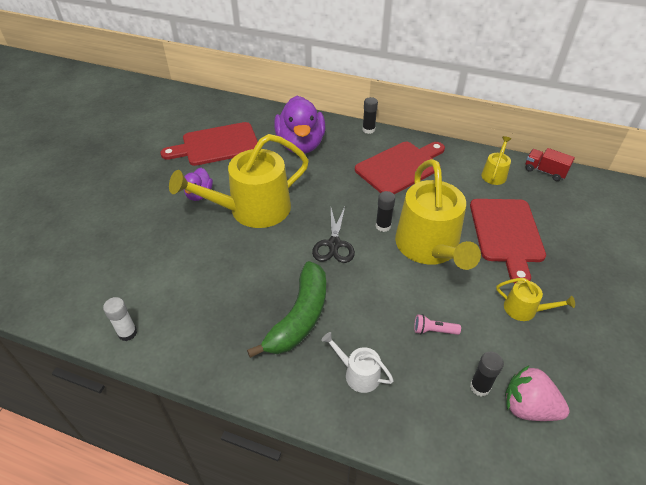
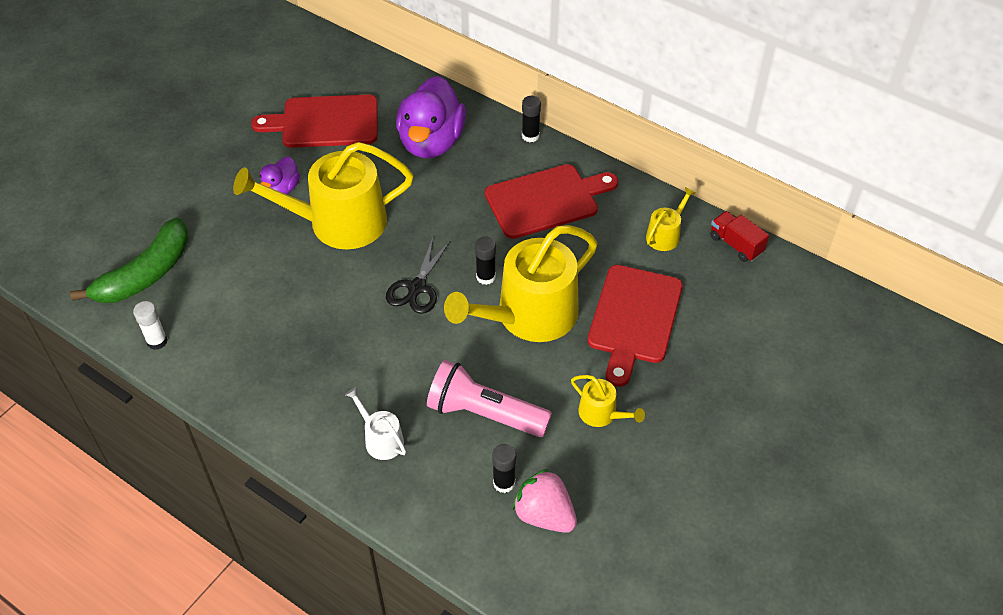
camera: 15 degrees right, 5 degrees up
(300, 317) = (343, 365): green banana -> green banana (146, 274)
(429, 247) = (529, 316): yellow watering can -> yellow watering can turned 45 degrees clockwise
(433, 330) = (484, 413): pink flashlight -> pink flashlight, size x2.34

